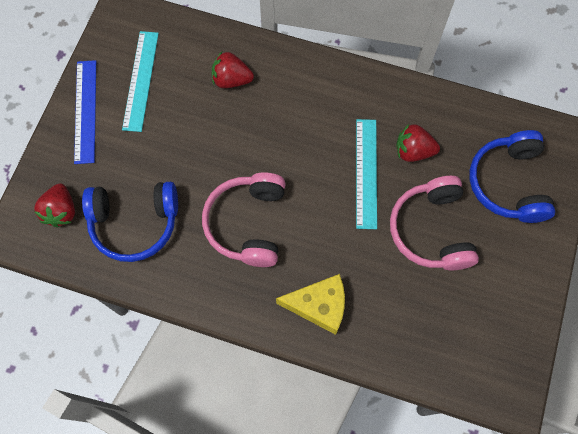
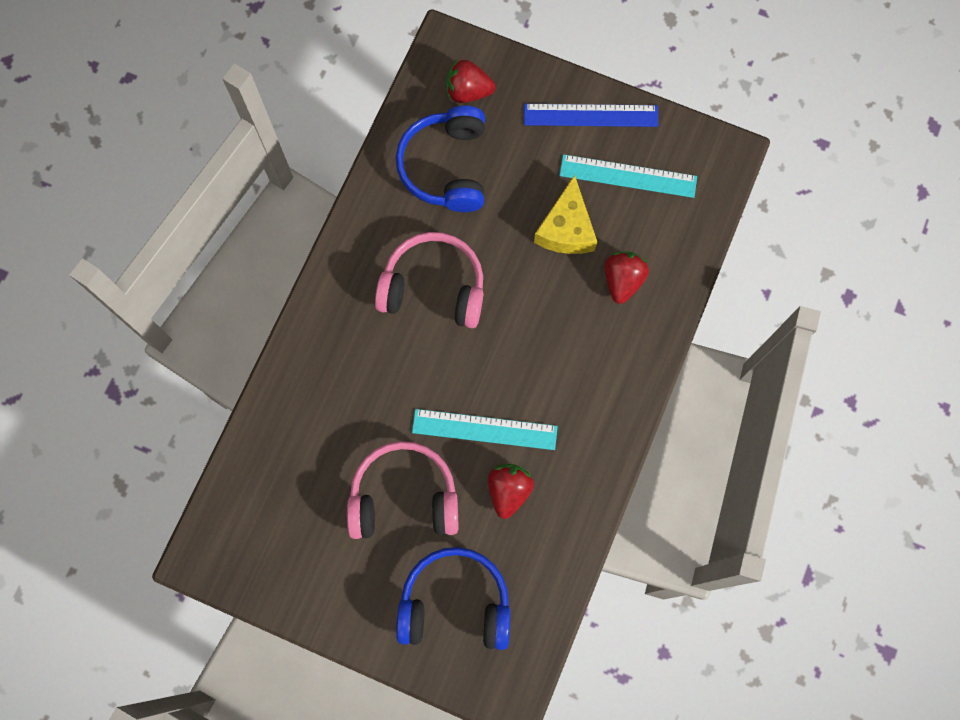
camera: 95 degrees right, 5 degrees up
(319, 305) = (329, 357): yellow cheese -> yellow cheese (566, 228)

